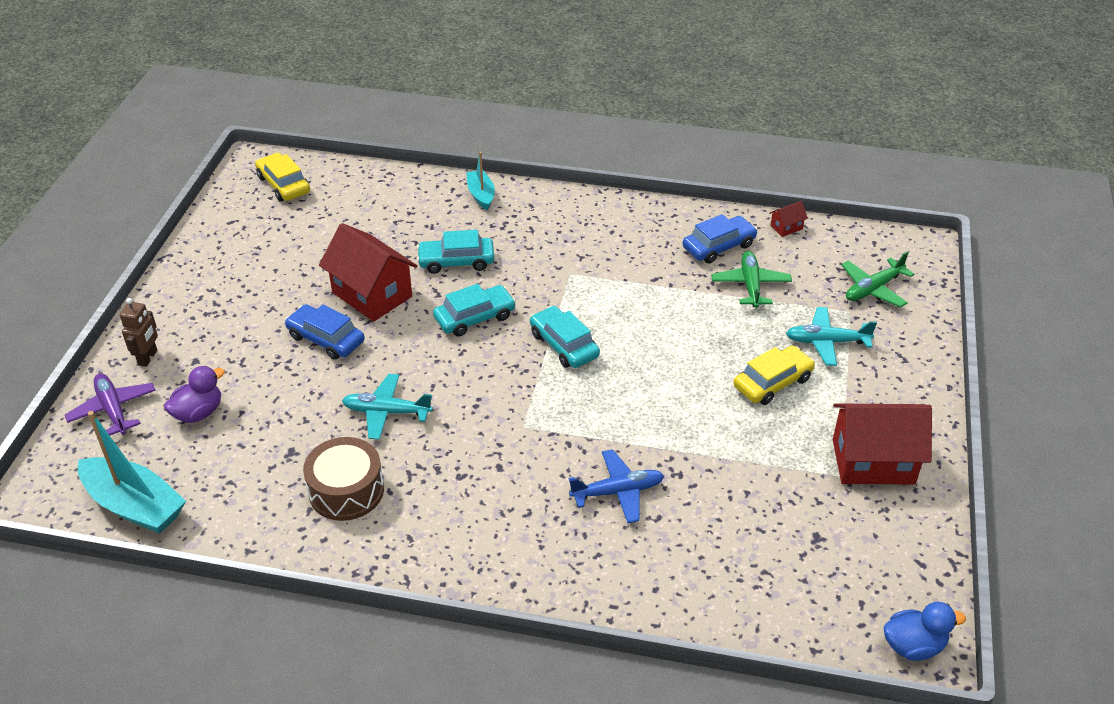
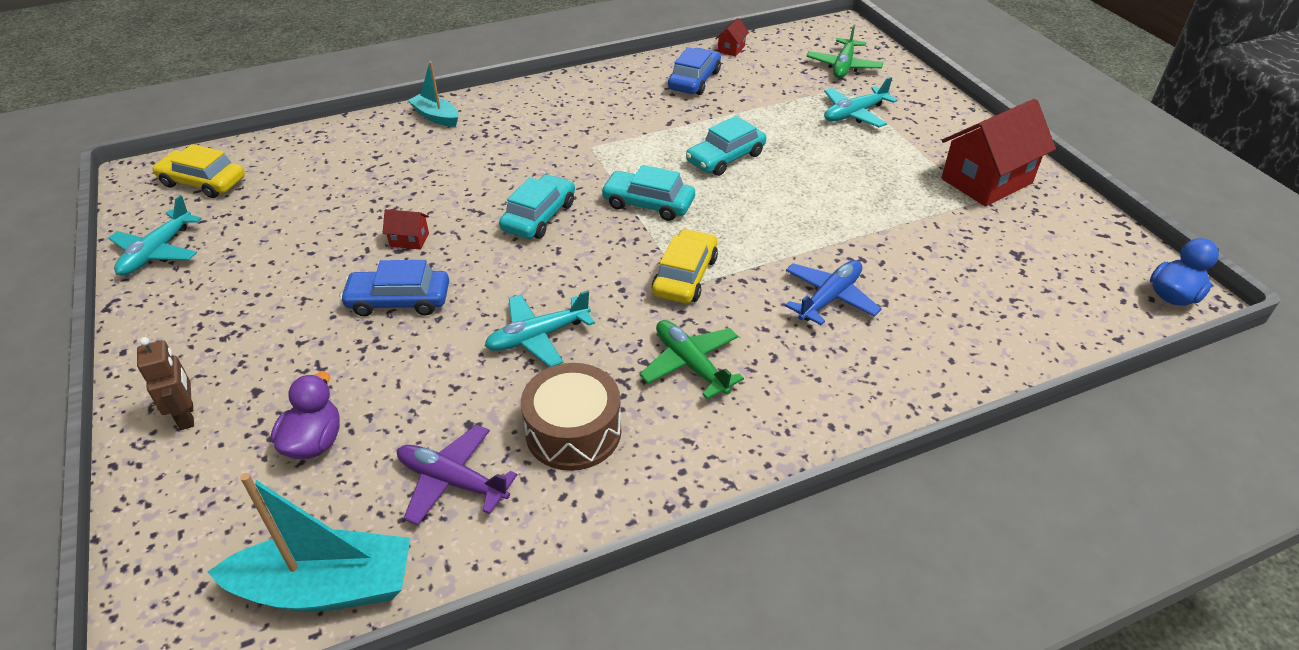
camera: 35 degrees left, 0 degrees up
(113, 410) = (190, 495): purple plane -> purple plane (452, 481)
(217, 229) = (157, 252): none -> turquoise plane
(372, 294) = (409, 240): red house -> red house, size x0.42
(456, 261) = (469, 178): turquoise car -> turquoise car (725, 158)
(750, 285) = (751, 98): green plane -> green plane (690, 364)
(772, 382) = (850, 158): yellow car -> yellow car (685, 276)

